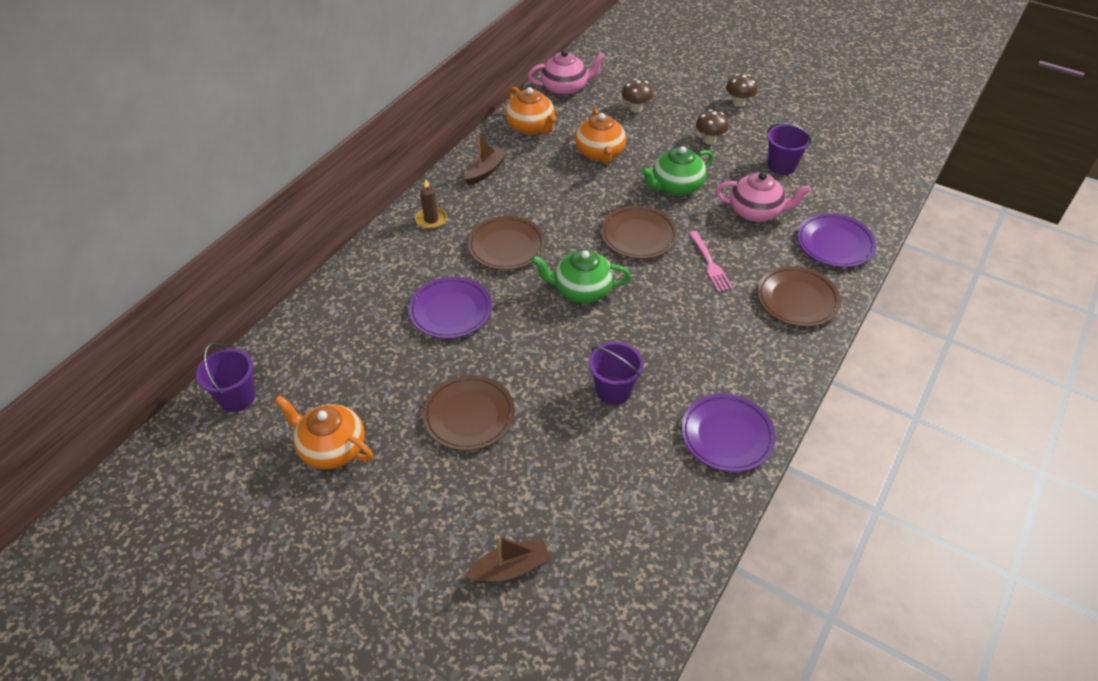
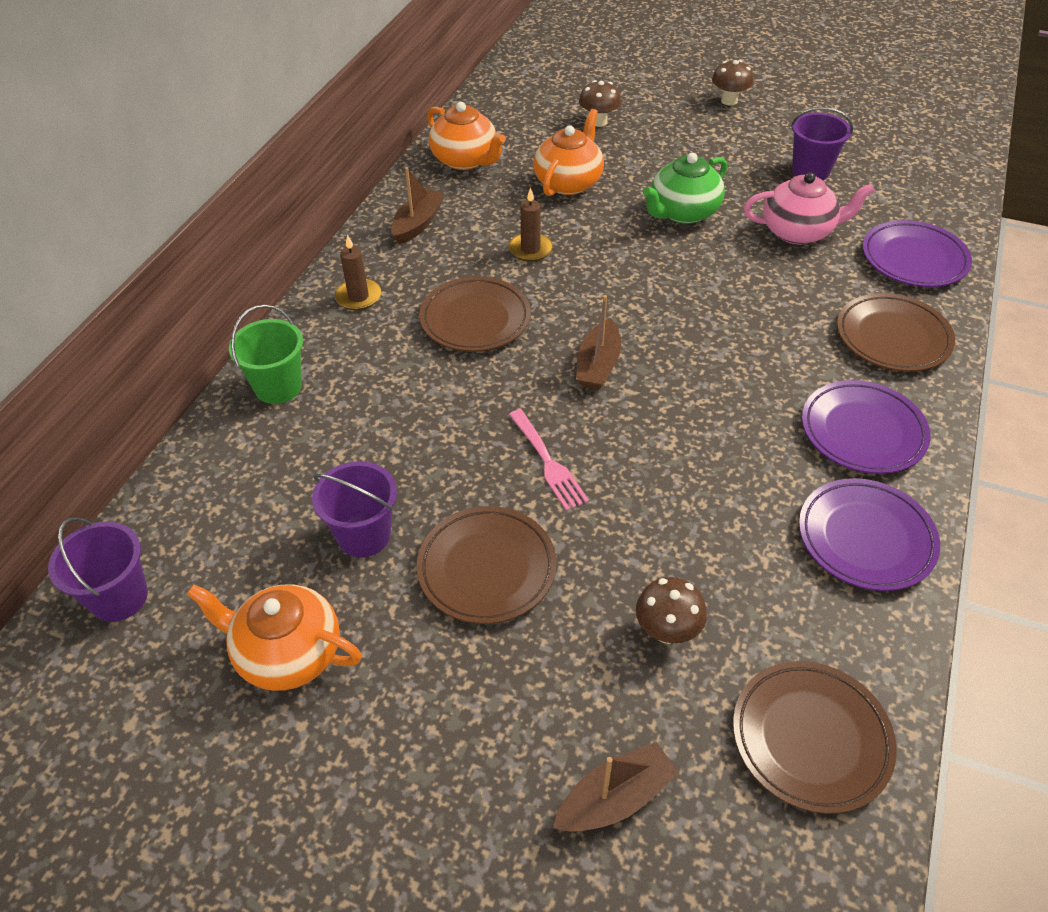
camera: 10 degrees left, 0 degrees up
(364, 275) = (278, 387): none -> green bucket
(450, 311) = (419, 420): purple plate -> purple plate (862, 432)
(558, 200) = (530, 249): none -> brown candle
(565, 88) = (497, 107): pink teapot -> none
(581, 290) = (598, 365): green teapot -> brown boat
(600, 153) = (568, 182): orange teapot -> orange teapot turned 135 degrees counterclockwise
(613, 390) = (686, 498): purple bucket -> purple bucket (364, 535)
(638, 236) = (653, 282): brown plate -> brown plate (810, 739)
(709, 140) = (707, 149): brown mushroom -> brown mushroom (667, 631)
(710, 264) = (761, 306): pink fork -> pink fork (548, 462)

